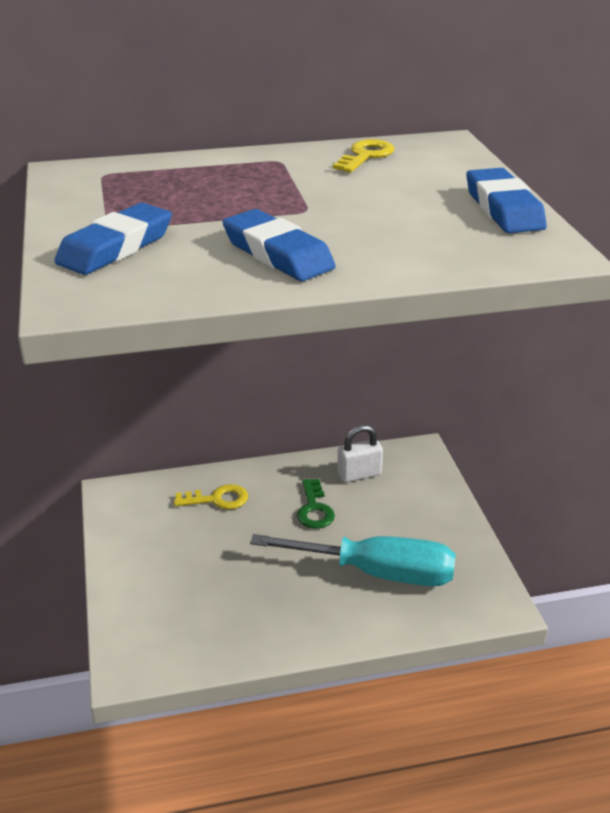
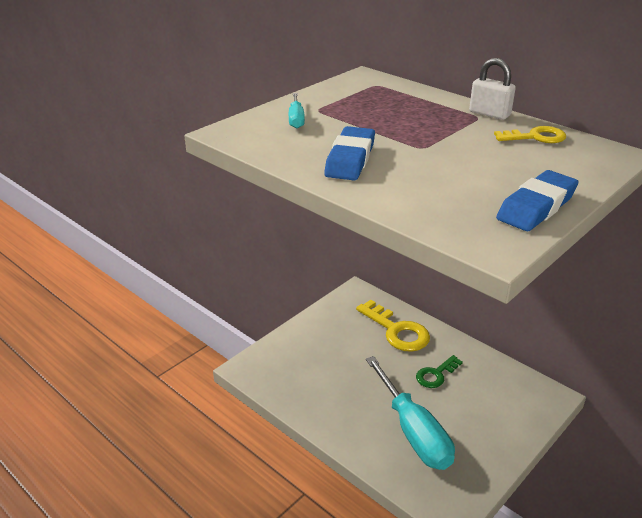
camera: 55 degrees right, 0 degrees up
(115, 247) = (296, 119): blue eraser -> turquoise screwdriver
(217, 499) = (397, 331): yellow key -> yellow key, size x1.67
(359, 474) = (492, 378): white padlock -> white padlock (489, 114)

